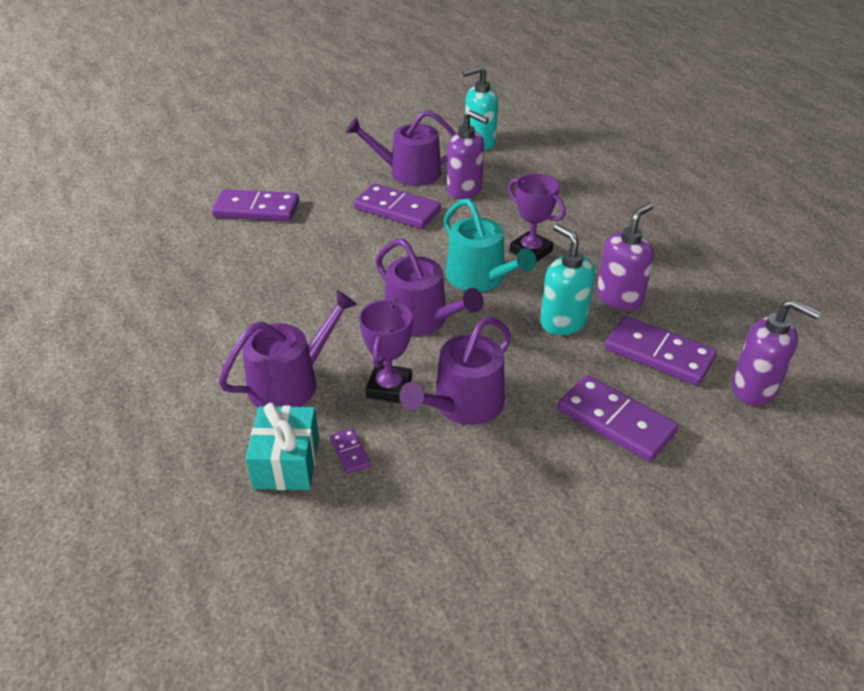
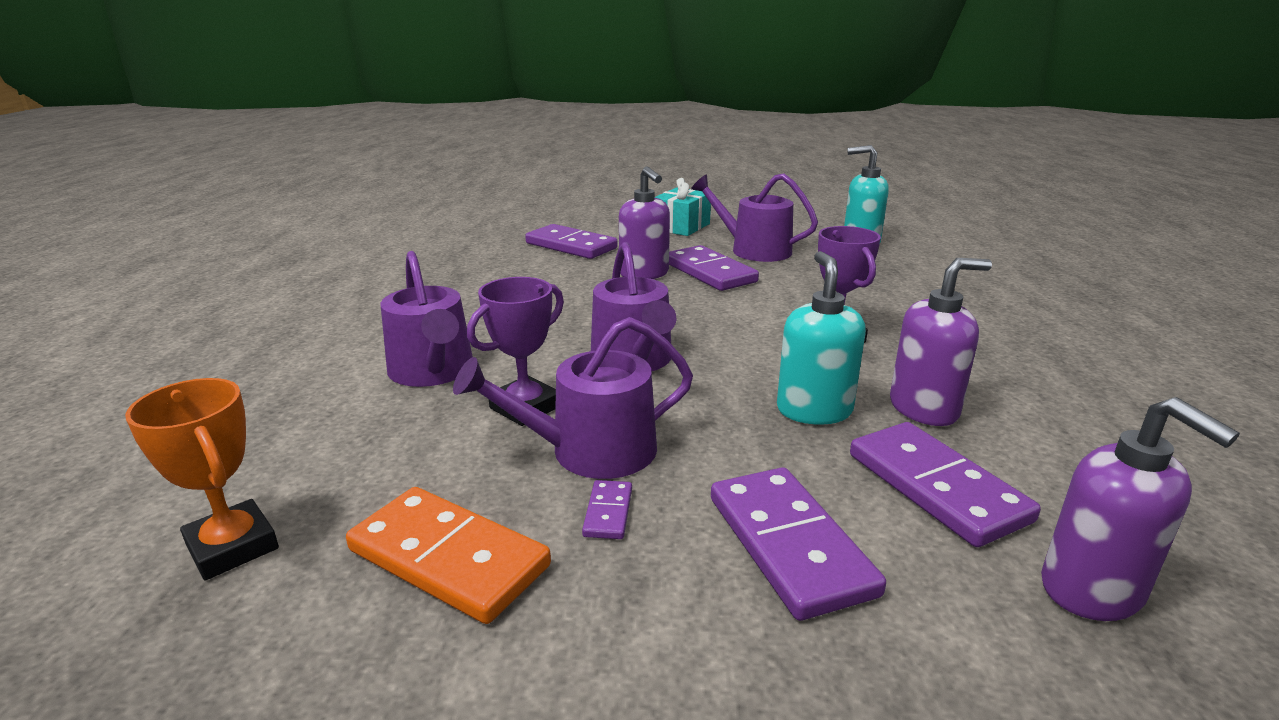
camera: 30 degrees right, 15 degrees down
(286, 462) = (335, 436): turquoise gift -> turquoise gift (681, 227)
(291, 382) = (433, 371): purple watering can -> purple watering can turned 75 degrees clockwise
(321, 561) = (233, 547): none -> orange trophy
(350, 452) = (407, 451): purple domino -> purple domino (608, 512)
(455, 508) = (448, 558): none -> orange domino
(465, 190) = (804, 273): purple soap dispenser -> purple soap dispenser (644, 274)
(480, 278) = (745, 344): turquoise watering can -> none

